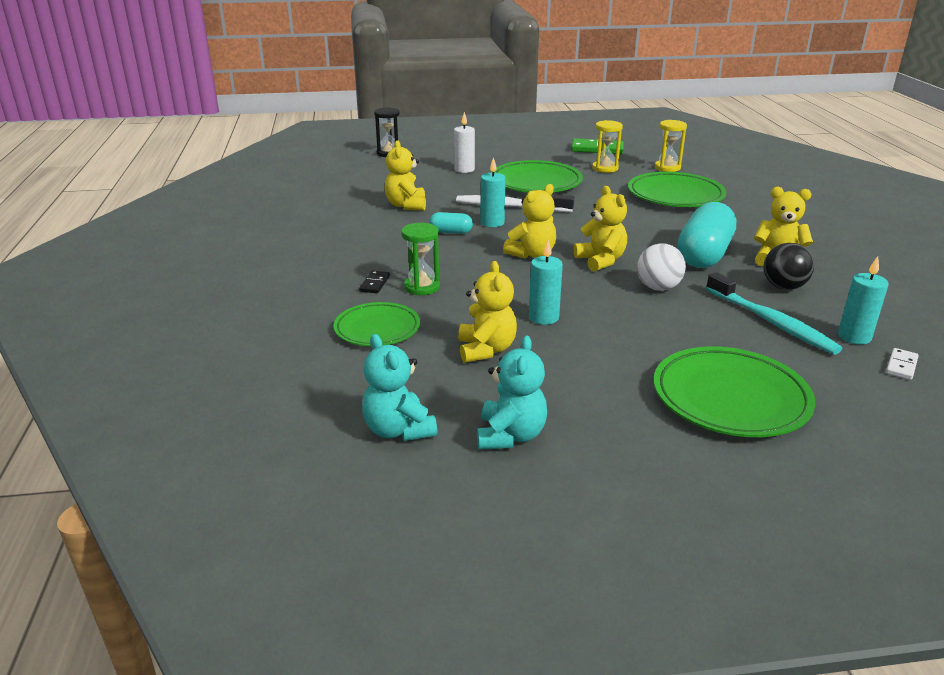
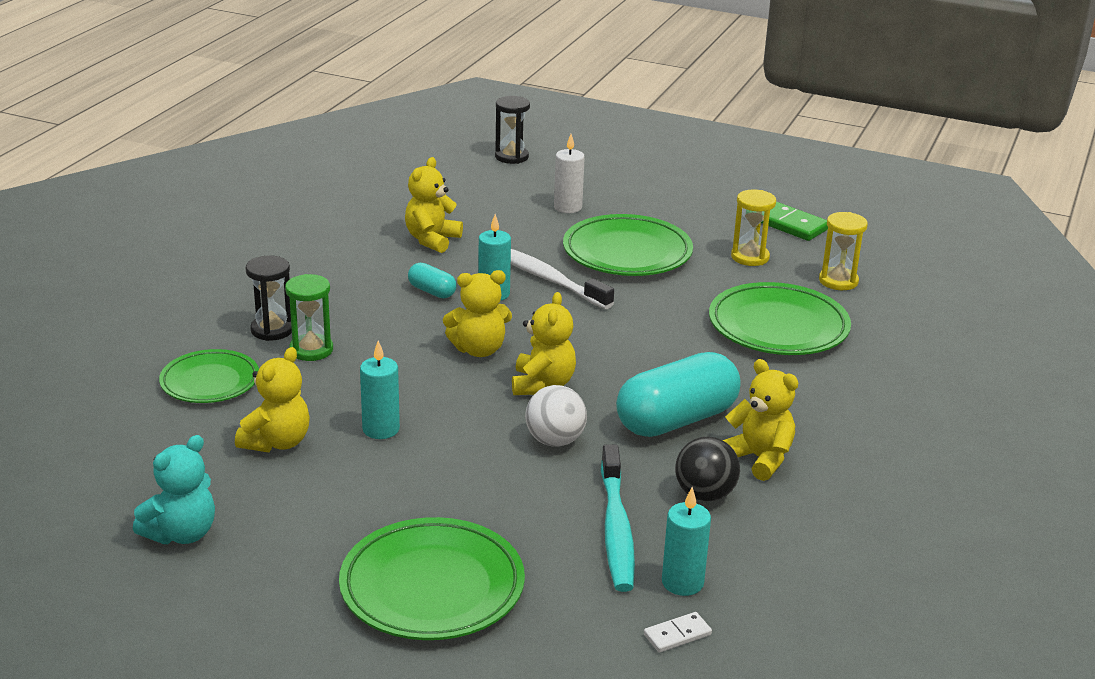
camera: 30 degrees right, 0 degrees up
(375, 284) = (272, 330): black domino -> black hourglass
(398, 430) = (100, 488): turquoise teddy bear -> none

